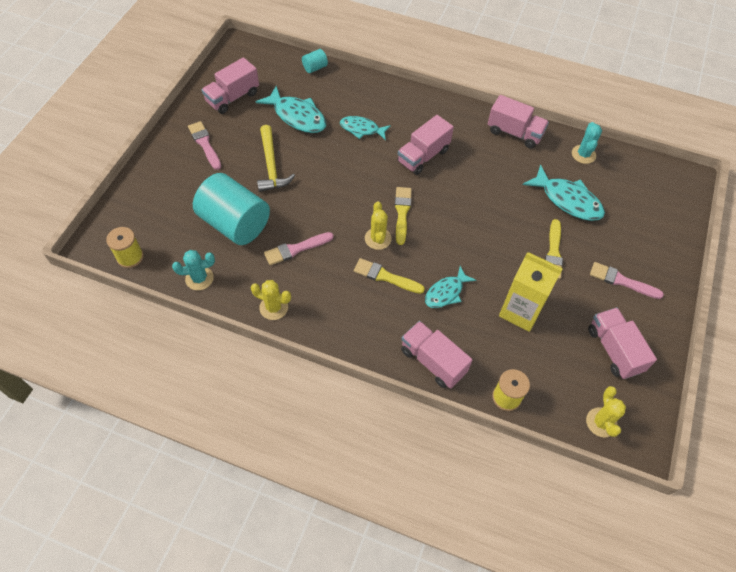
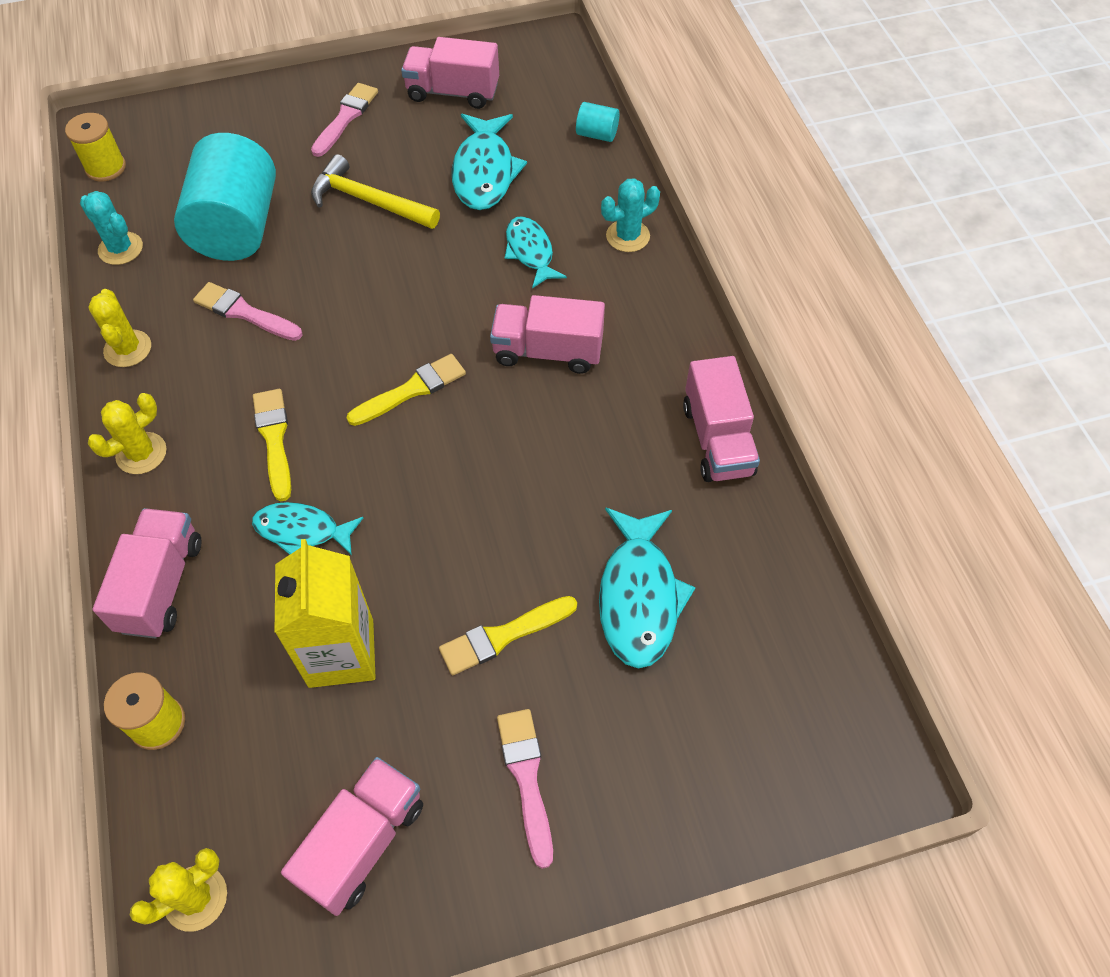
camera: 55 degrees right, 0 degrees up
(271, 166) = (369, 201): yellow hammer -> yellow hammer turned 75 degrees clockwise
(378, 239) = (337, 390): yellow cactus -> yellow cactus (141, 453)
(583, 154) = (769, 565): turquoise cactus -> turquoise cactus (628, 236)

